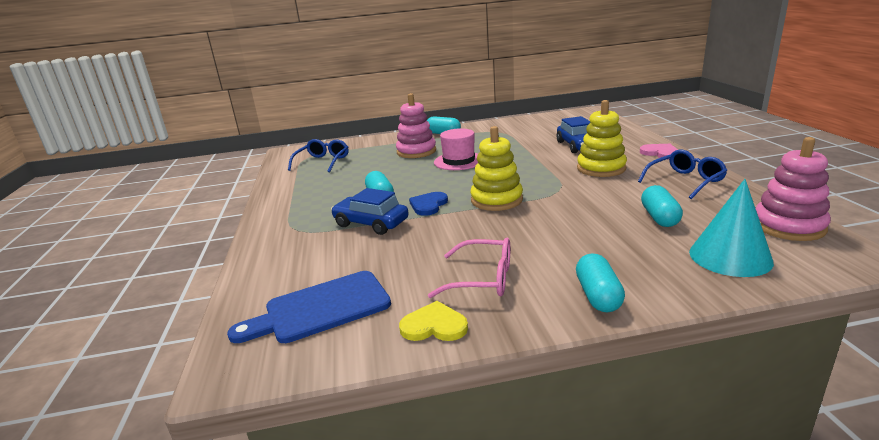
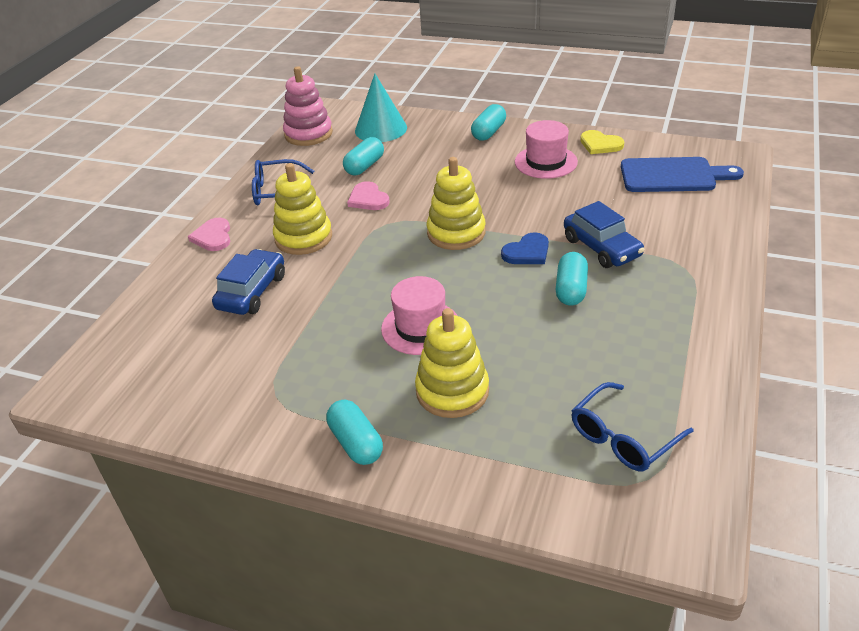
camera: 150 degrees left, 15 degrees up
(416, 151) = (452, 391): pink stacking toy -> yellow stacking toy
(483, 279) = (546, 162): pink glasses -> pink hat
(603, 198) = (368, 199): none -> pink heart

